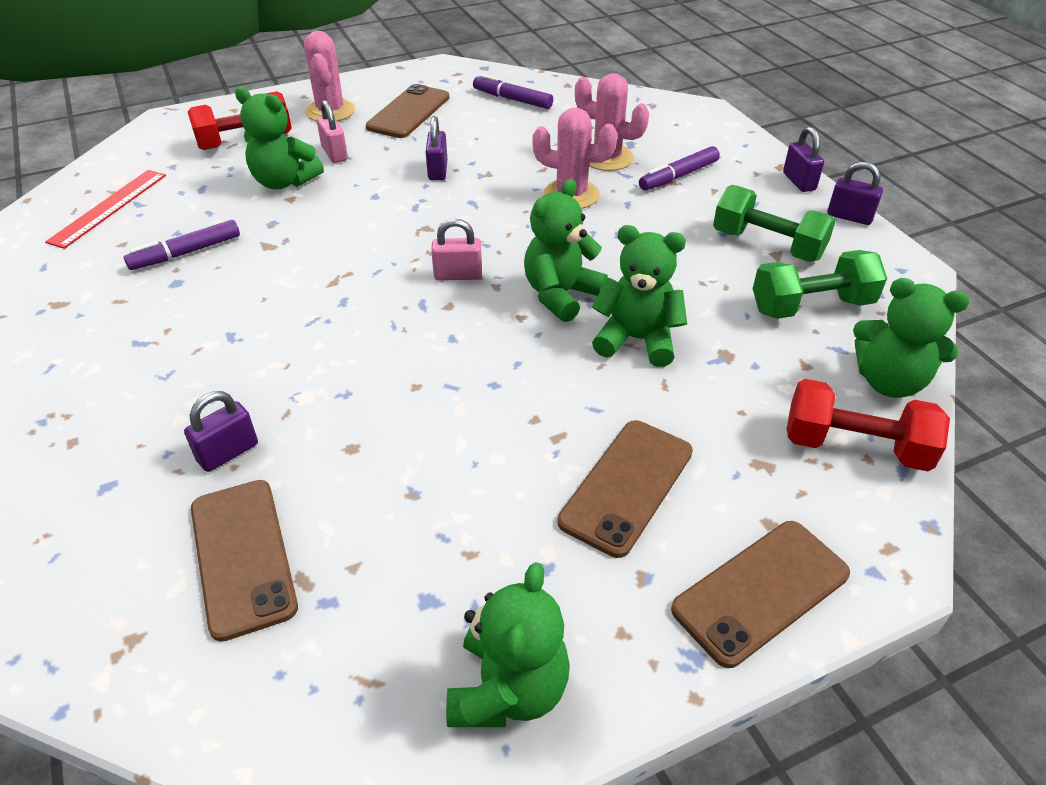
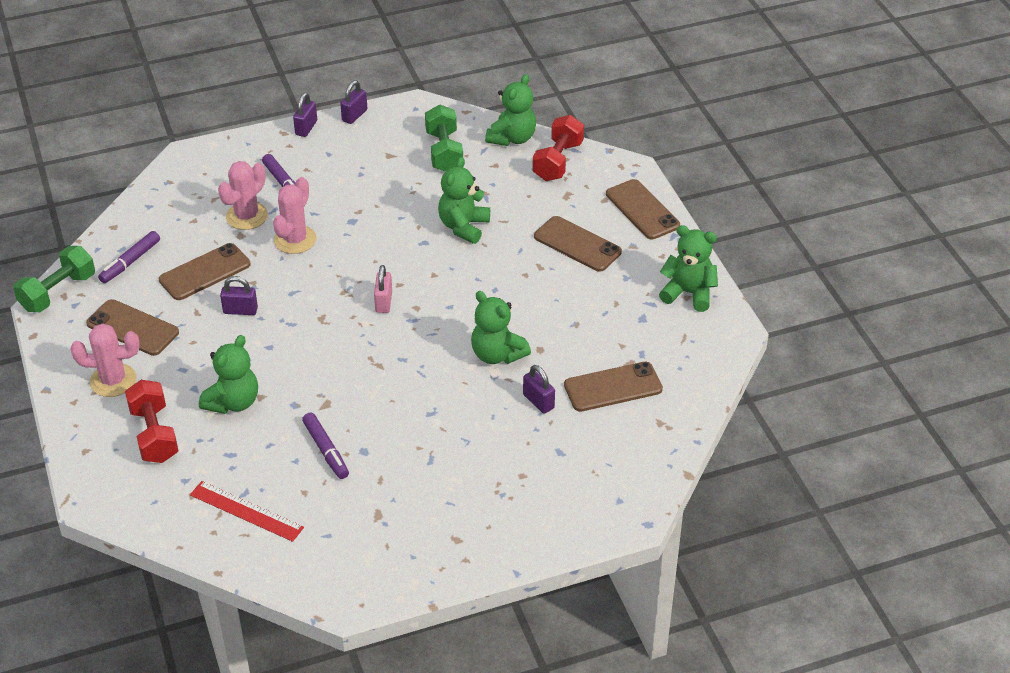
camera: 85 degrees left, 0 degrees up
(334, 153) = (194, 373): pink padlock -> none
(502, 142) = (205, 272): none -> brown phone
(560, 295) = (414, 255): green teddy bear -> green teddy bear (497, 354)
(767, 245) = (378, 157): green dumbbell -> green dumbbell (58, 292)
(799, 181) = (306, 128): purple padlock -> purple padlock turned 60 degrees counterclockwise

